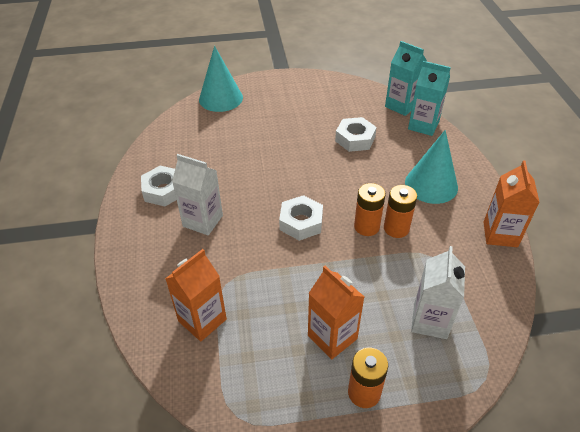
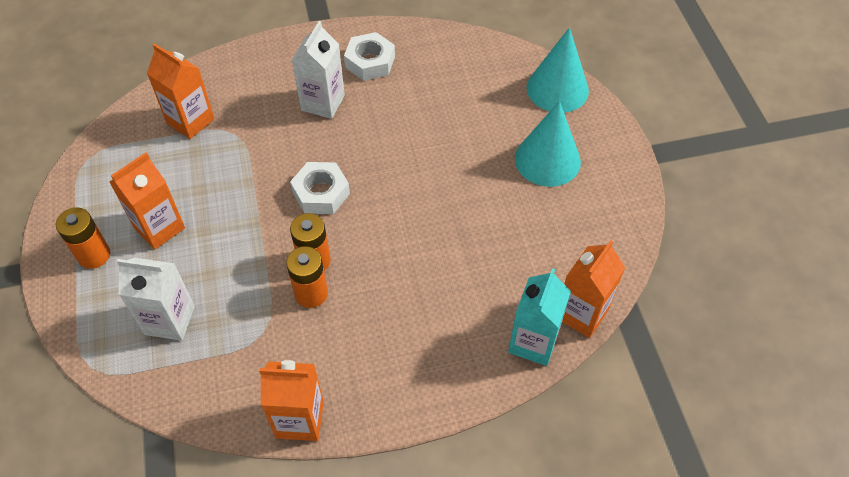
camera: 85 degrees right, 10 degrees up
(355, 139) = (487, 249): white nut -> none
(401, 106) = (581, 313): turquoise carton -> orange carton
(431, 185) = (395, 341): turquoise cone -> turquoise cone (547, 160)

